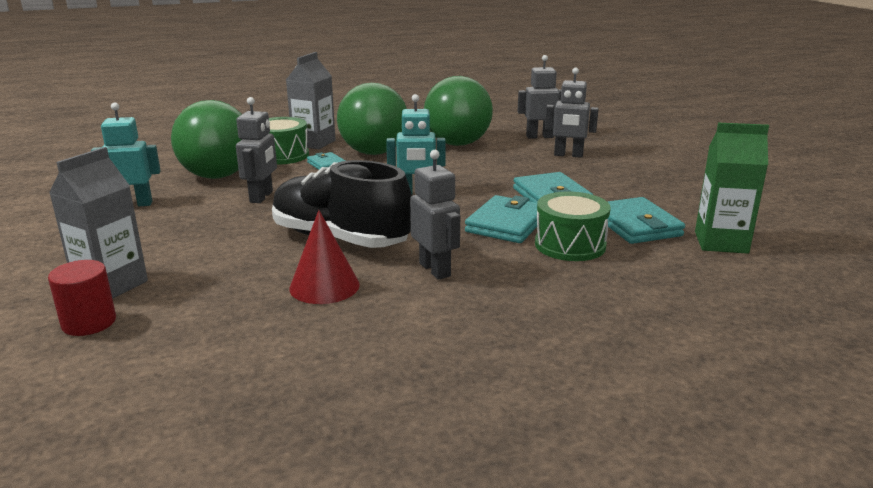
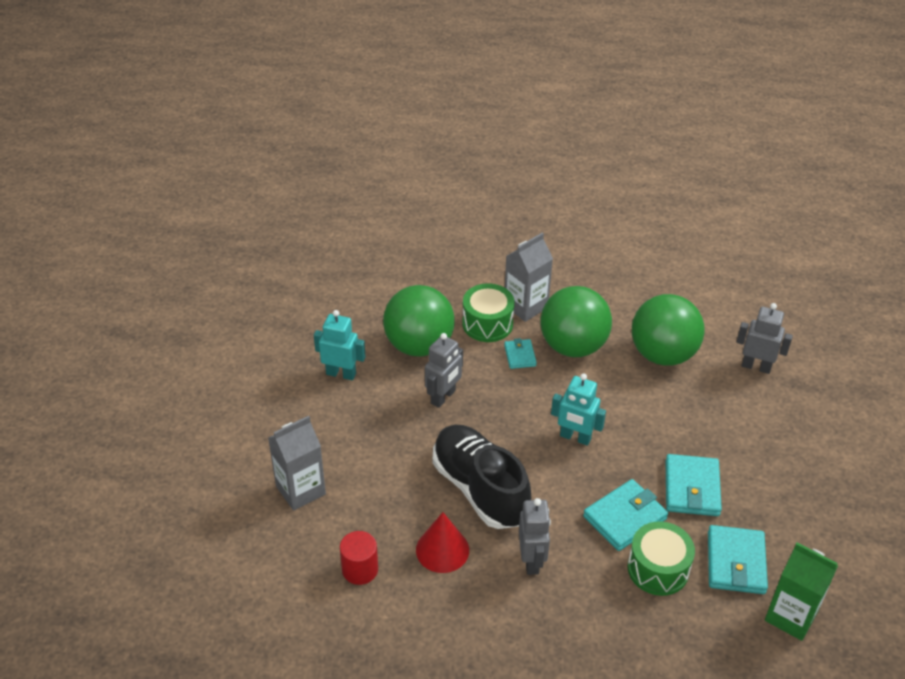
camera: 25 degrees right, 20 degrees up
(89, 322) = (278, 531): red cylinder -> red cylinder (360, 569)
(568, 155) = (760, 416): grey robot -> none

